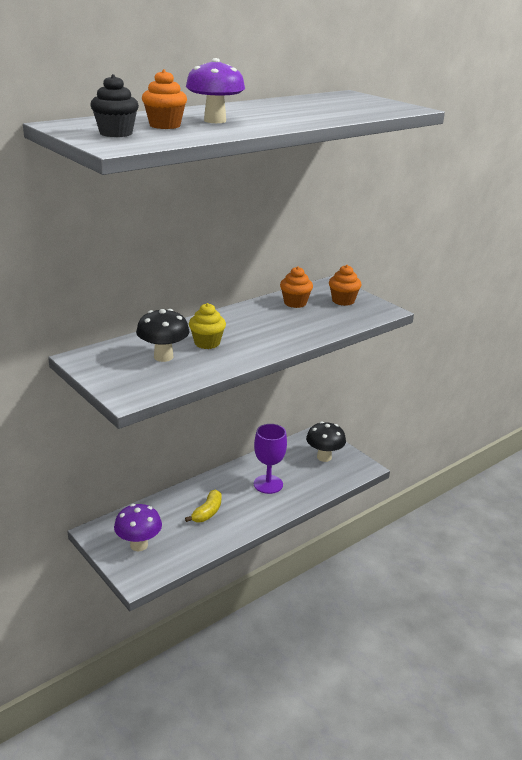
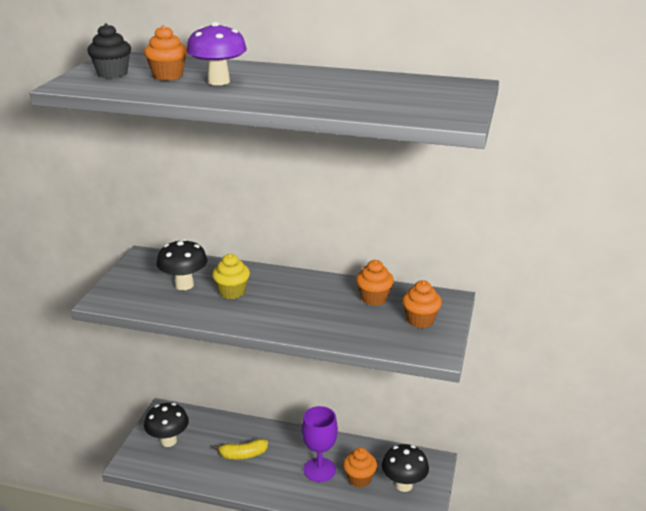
camera: 55 degrees right, 0 degrees up
(139, 545) = (168, 441): purple mushroom -> black mushroom
(297, 472) = (359, 479): none -> orange cupcake

